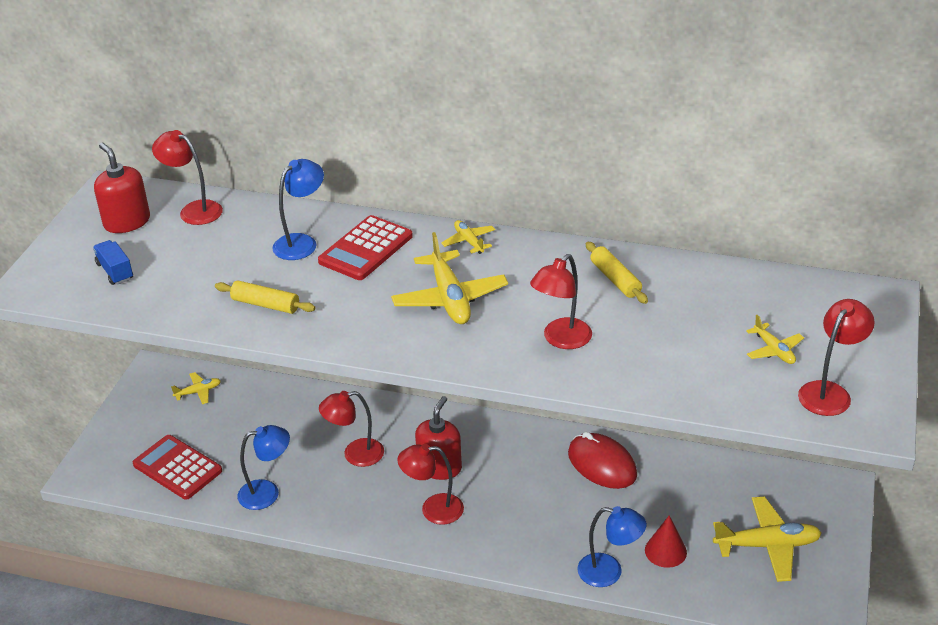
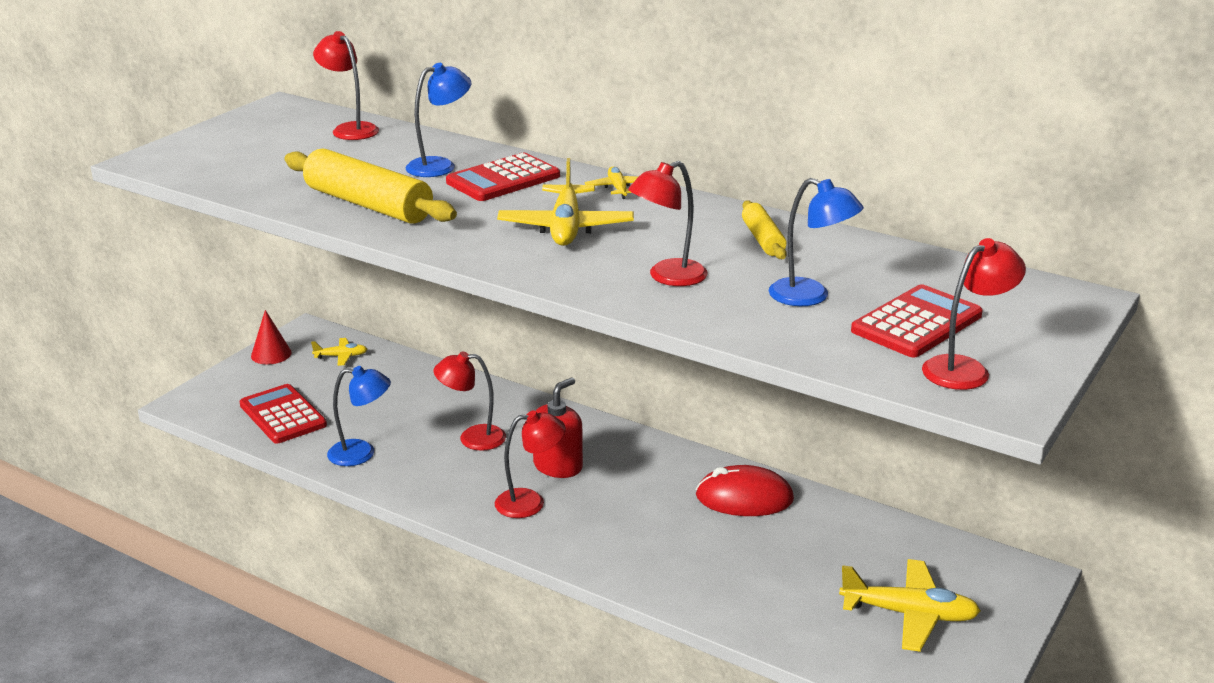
camera: 15 degrees right, 10 degrees down
(115, 271) = (239, 161): blue truck -> none
(127, 222) = (278, 129): red soap dispenser -> none
(265, 304) = (368, 205): yellow rolling pin -> yellow rolling pin, size x1.89
(433, 509) = (530, 502): red lamp -> red lamp turned 150 degrees clockwise
(602, 464) = (744, 498): red mouse -> red mouse turned 60 degrees counterclockwise
(609, 572) = (702, 601): blue lamp -> blue lamp (810, 296)
(665, 551) = (780, 594): red cone -> red cone (271, 354)
(774, 350) = (916, 323): yellow plane -> red calculator

